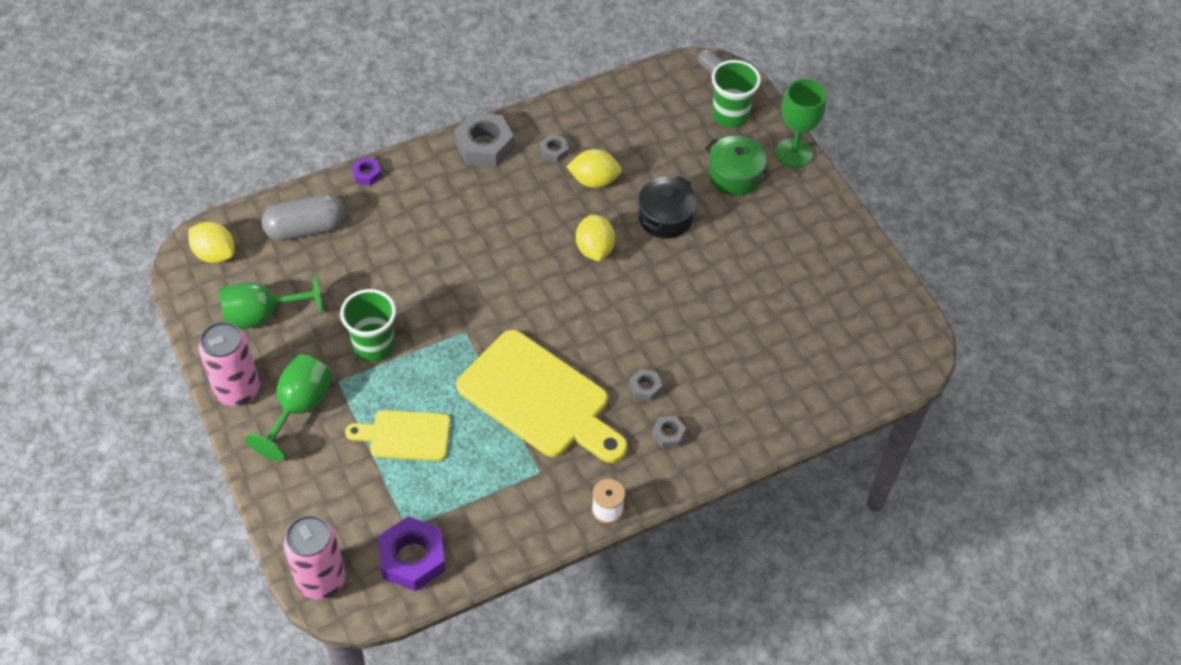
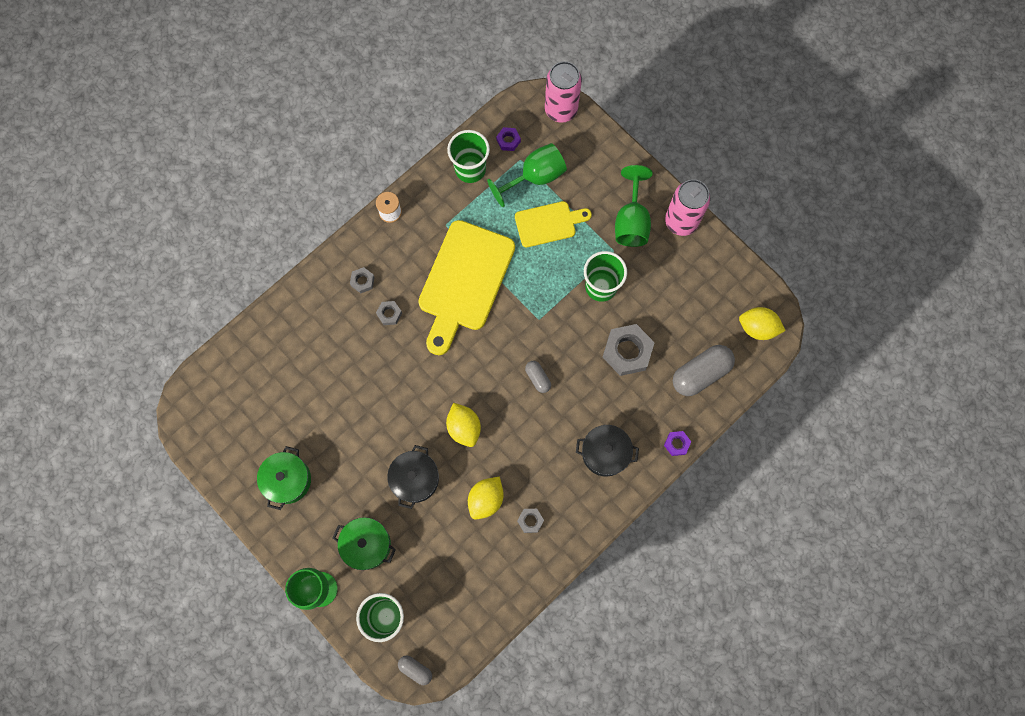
camera: 165 degrees right, 20 degrees up
(262, 315) = (694, 286): green goblet -> green goblet (535, 177)
(413, 558) = (508, 141): purple nut -> purple nut, size x0.50
(448, 186) = (605, 453): none -> black pot
(480, 534) = (470, 169): none -> green cup
(484, 146) = (591, 507): grey nut -> grey nut (627, 352)
(491, 273) = (537, 378): none -> grey capsule
(539, 398) = (464, 281): yellow cutting board -> yellow cutting board turned 90 degrees counterclockwise
(594, 180) = (486, 499): yellow lemon -> yellow lemon turned 45 degrees counterclockwise
(809, 253) = (288, 480): none -> green pot

